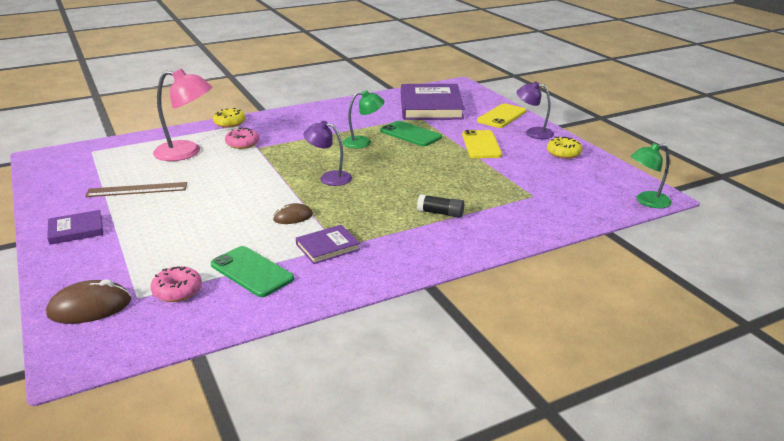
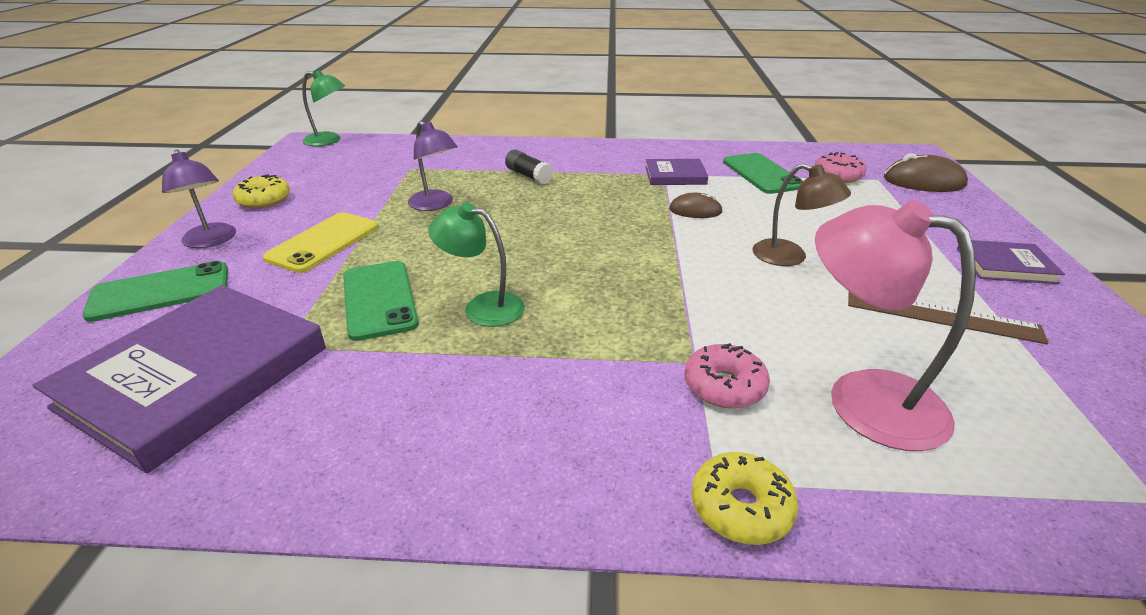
camera: 150 degrees left, 5 degrees up
(219, 200) = (790, 257): none -> brown lamp
(329, 177) = (608, 250): purple lamp -> purple lamp (435, 205)
(501, 116) = (160, 292): yellow phone -> green phone

